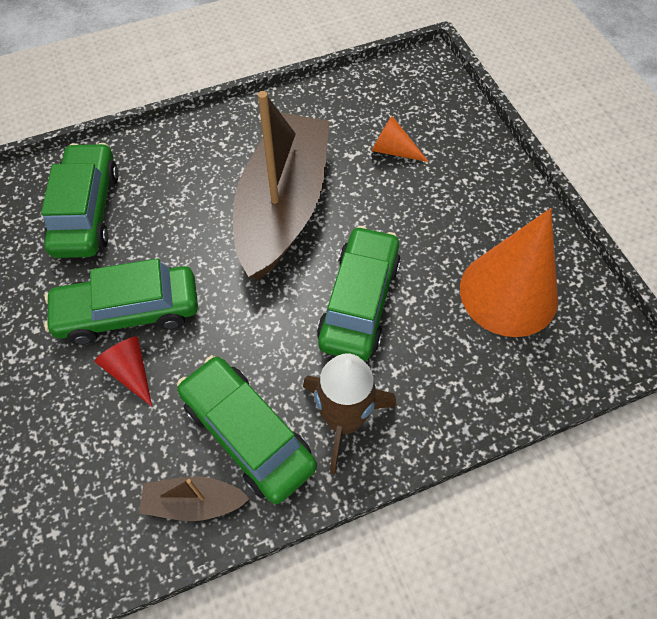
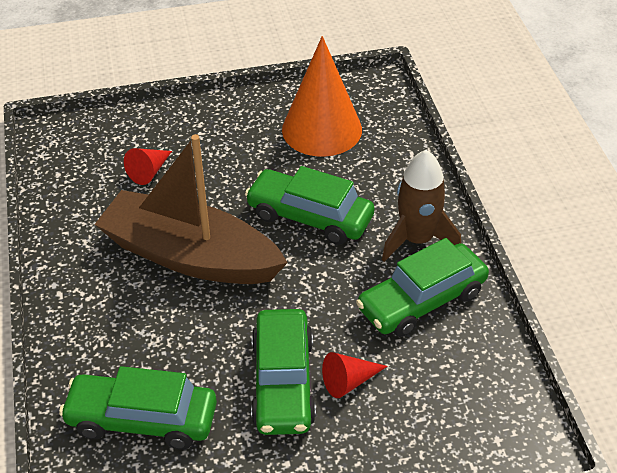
camera: 80 degrees left, 15 degrees down
(194, 502) = (477, 340): brown boat -> none
(393, 150) = (149, 171): orange cone -> red cone

